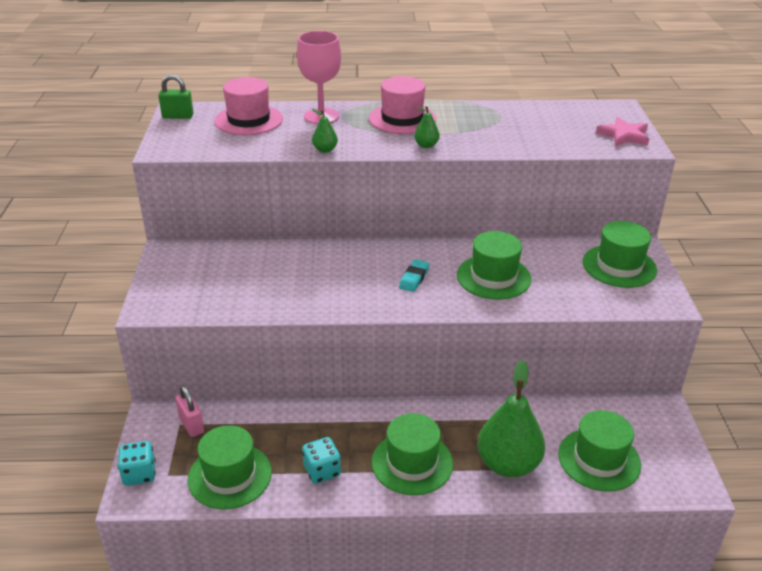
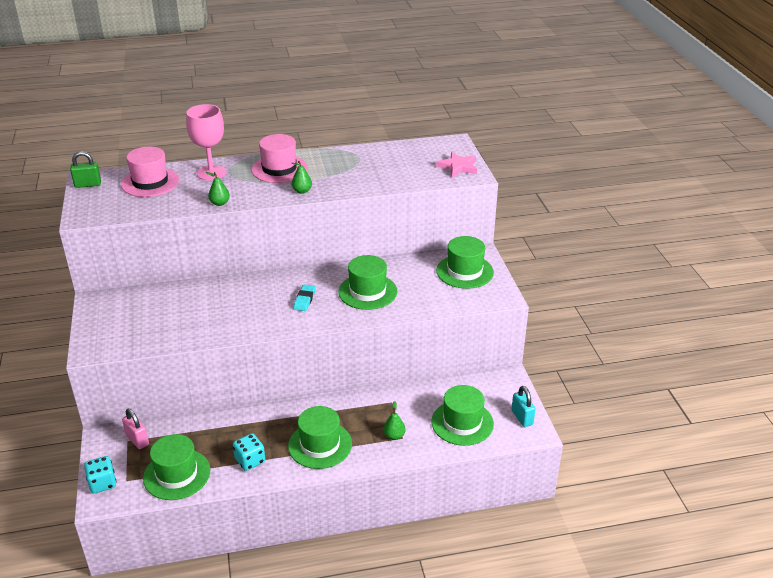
camera: 10 degrees left, 0 degrees up
(508, 464) = (394, 436): green pear -> green pear, size x0.44
(679, 463) = (522, 417): none -> turquoise padlock

